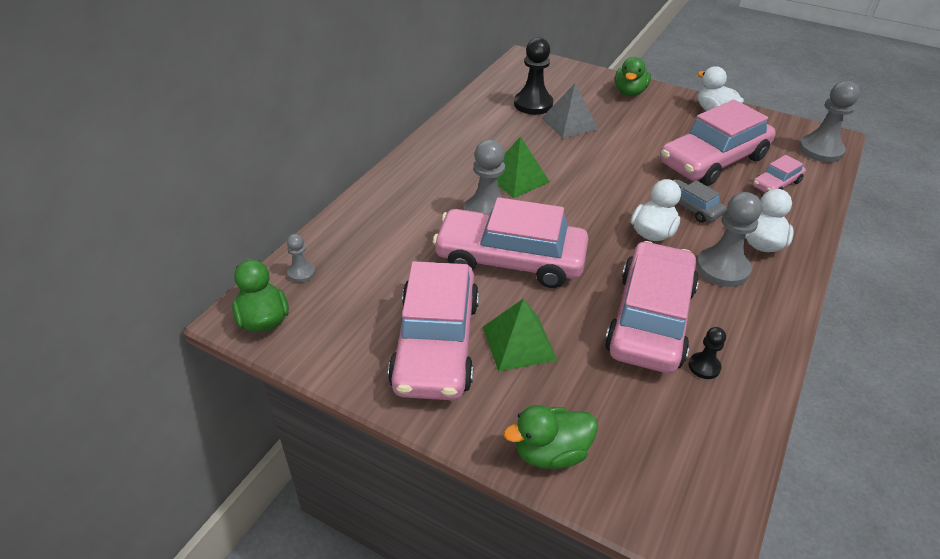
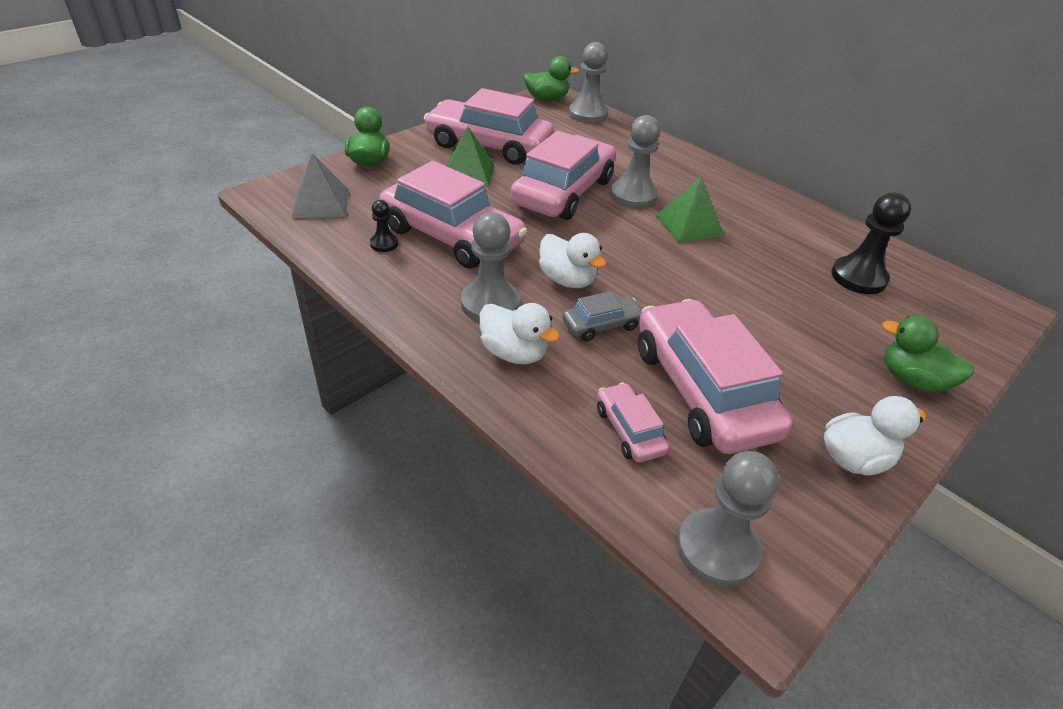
camera: 105 degrees right, 0 degrees up
(301, 273) = (588, 114): grey pawn -> grey pawn, size x1.92
(569, 123) = (808, 292): grey pyramid -> grey pyramid (320, 203)

